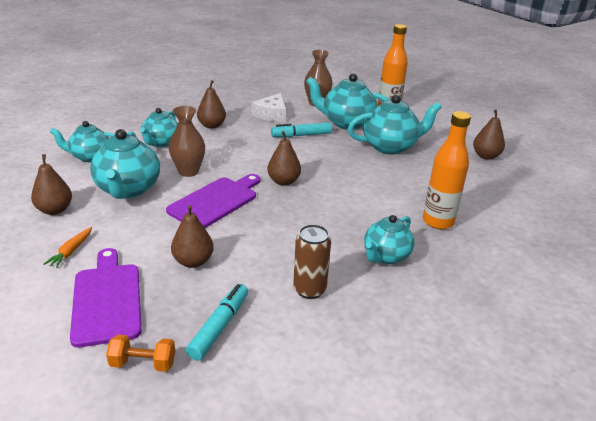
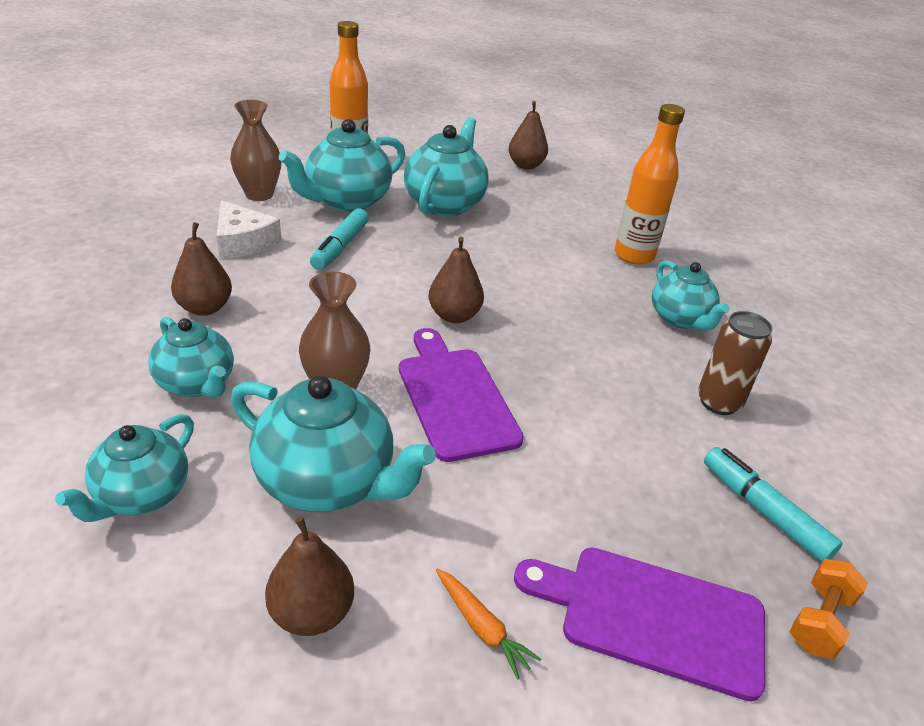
camera: 60 degrees left, 5 degrees up
(193, 261) = (602, 481): brown pear -> none

